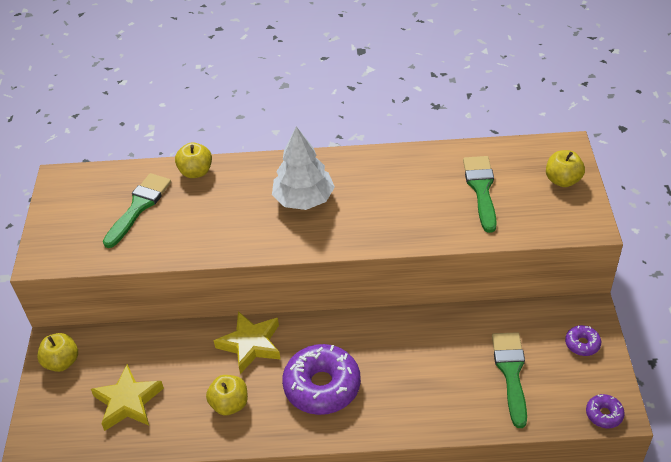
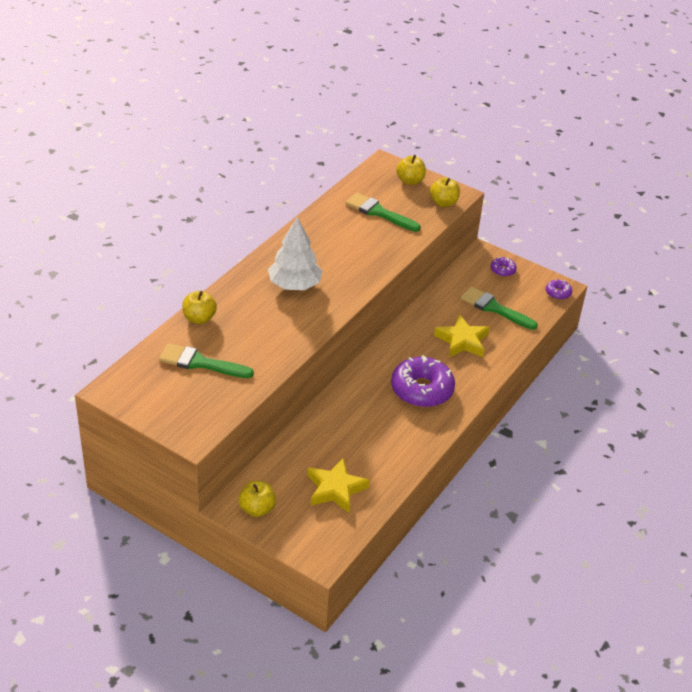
camera: 60 degrees left, 5 degrees down
(139, 207) = (200, 363): green brush -> green brush turned 45 degrees counterclockwise
(230, 404) = (391, 439): yellow apple -> yellow apple (443, 203)
(251, 344) = (350, 404): yellow star -> yellow star (462, 341)

